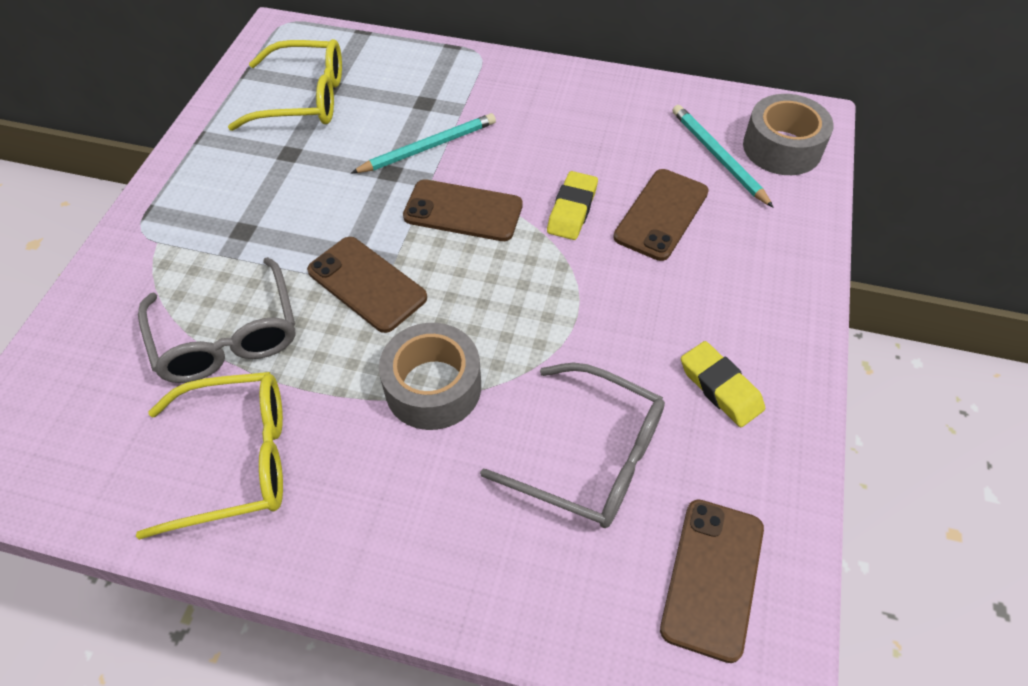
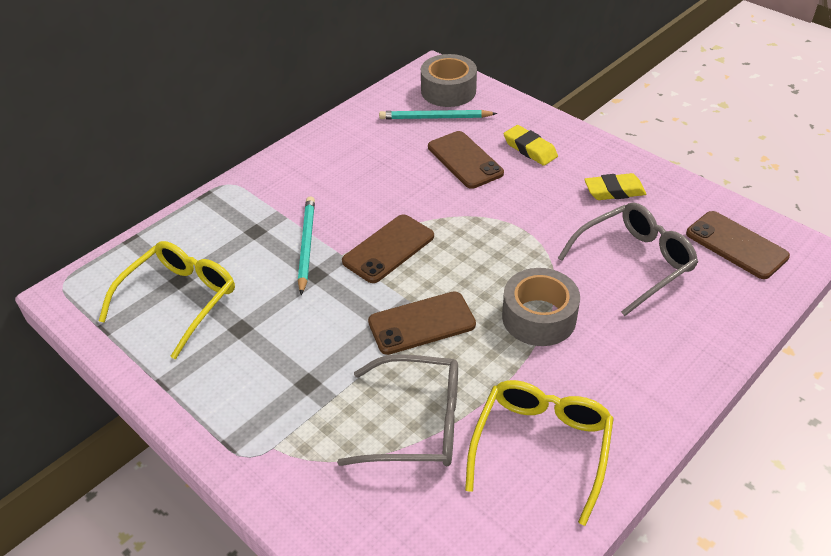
camera: 60 degrees left, 10 degrees down
(572, 210) = (430, 196): yellow eraser -> yellow eraser (530, 149)

